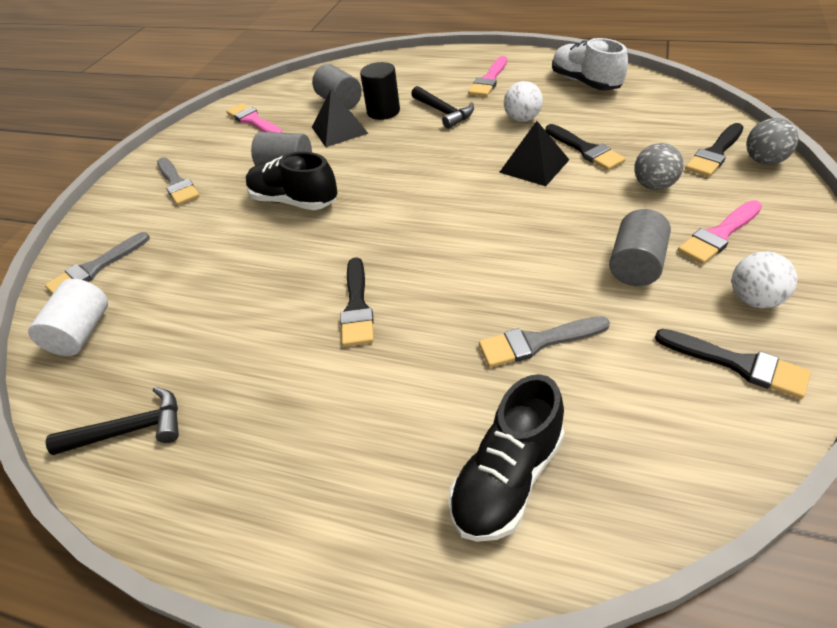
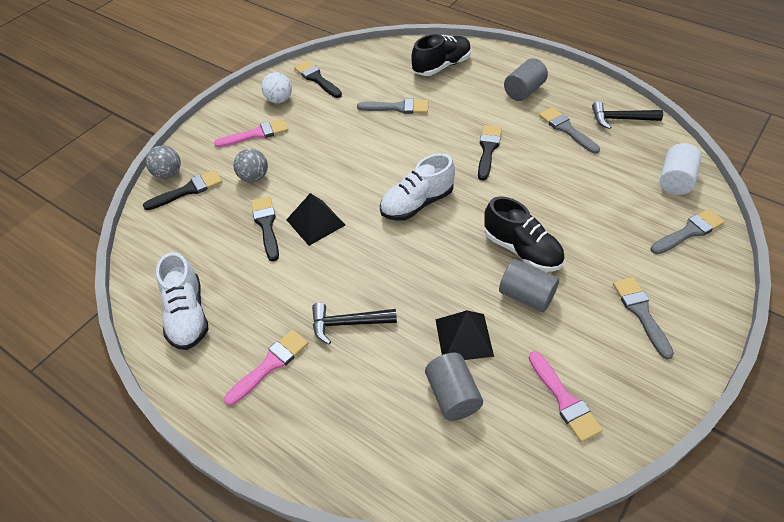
camera: 165 degrees left, 5 degrees up
(231, 379) = (566, 129): none -> grey brush
(383, 111) = (408, 352): black cylinder -> none
(429, 212) = (417, 203): none -> white shoe
(443, 112) = (348, 323): black hammer -> black hammer turned 75 degrees counterclockwise
(522, 119) = (284, 282): white ball -> none
(636, 265) = (316, 130): grey cylinder -> grey cylinder (524, 91)

